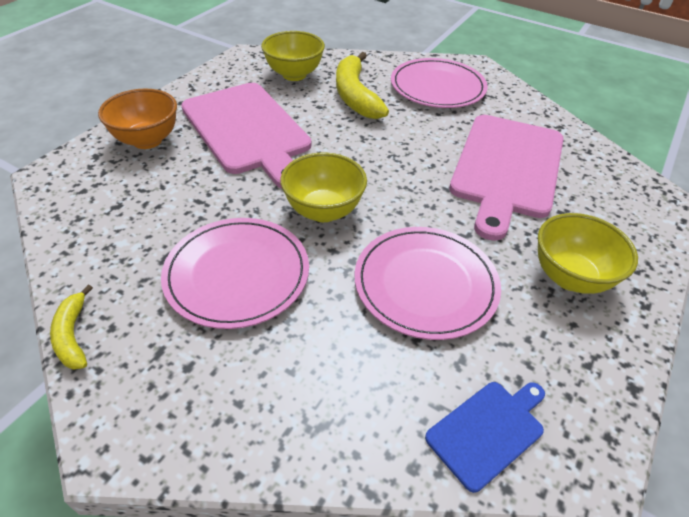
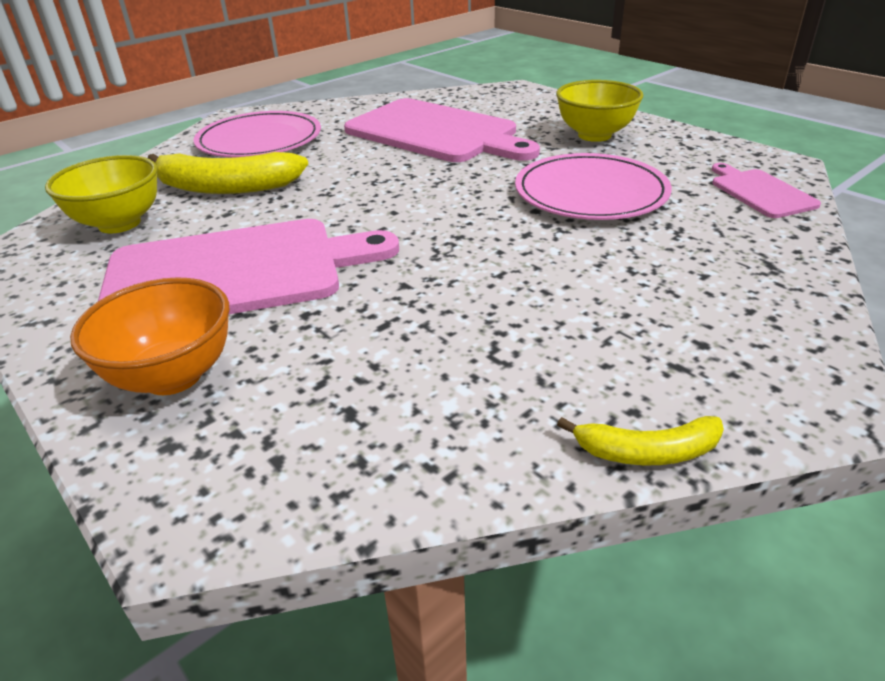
camera: 70 degrees left, 10 degrees down
(237, 274) = (550, 299): pink plate -> none
(323, 211) = (455, 232): yellow bowl -> none
(488, 431) = (760, 192): blue cutting board -> pink cutting board

